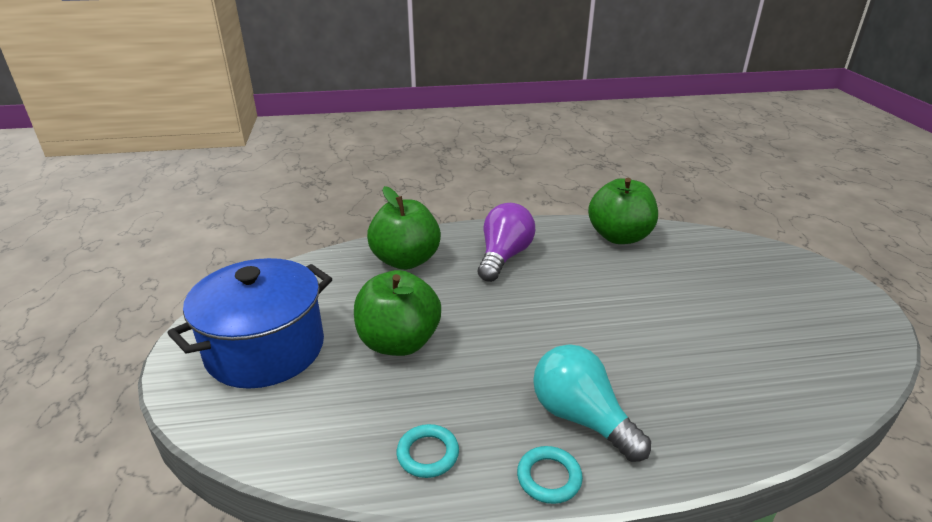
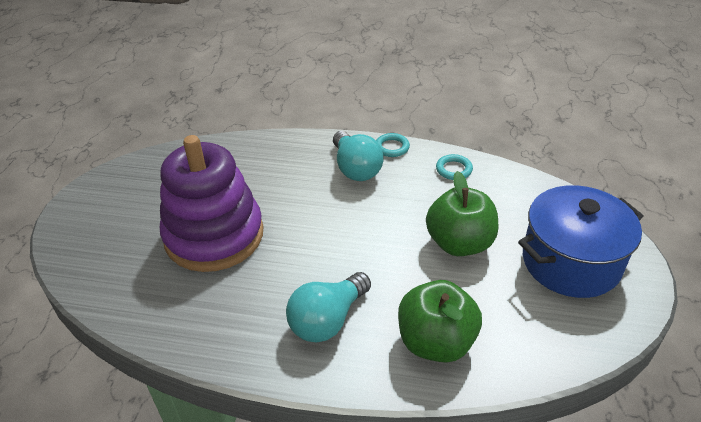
camera: 160 degrees left, 10 degrees up
(504, 257) = (328, 320): purple light bulb -> turquoise light bulb
(619, 237) = (185, 319): green apple -> none
(670, 295) = (214, 235): none -> purple stacking toy

